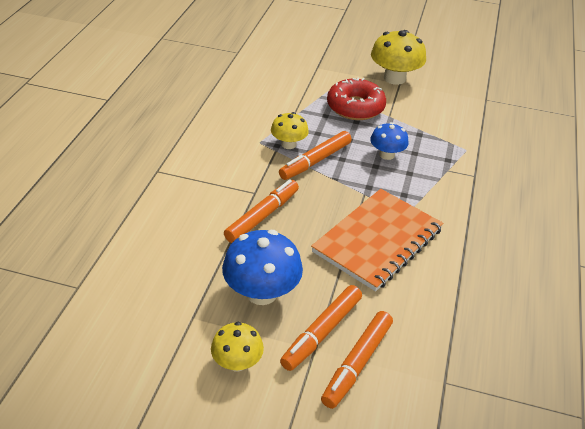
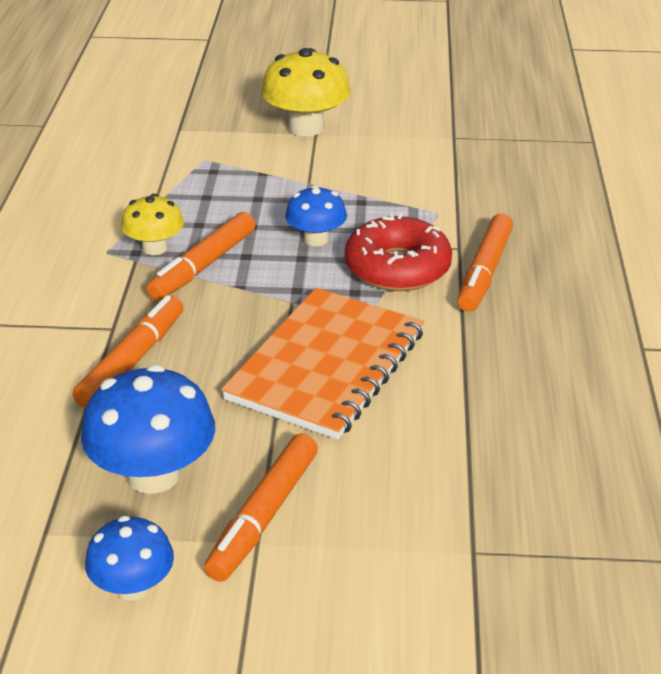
camera: 10 degrees left, 5 degrees down
(237, 362) = (133, 586): yellow mushroom -> blue mushroom
(355, 107) = (252, 178): red donut -> red donut (397, 268)
(357, 364) = (330, 551): orange marker -> orange marker (485, 272)

